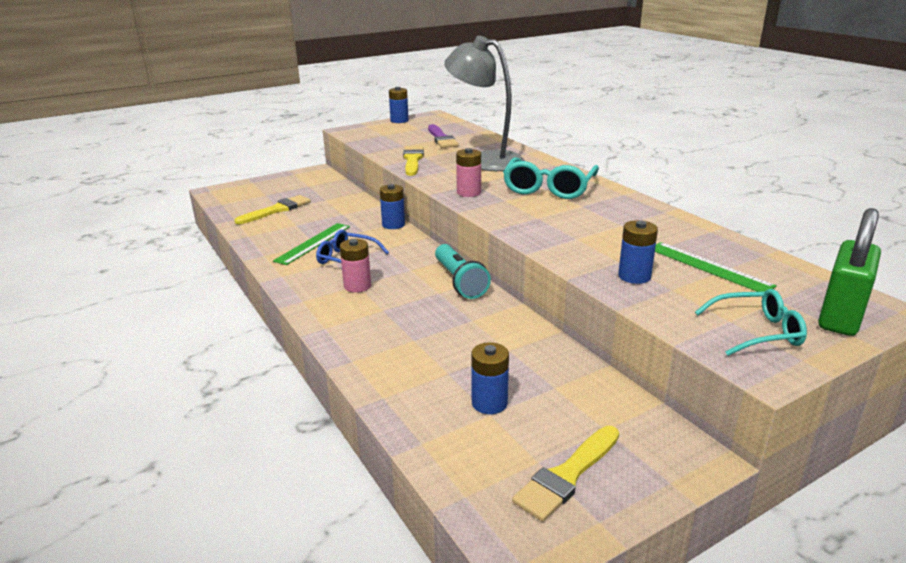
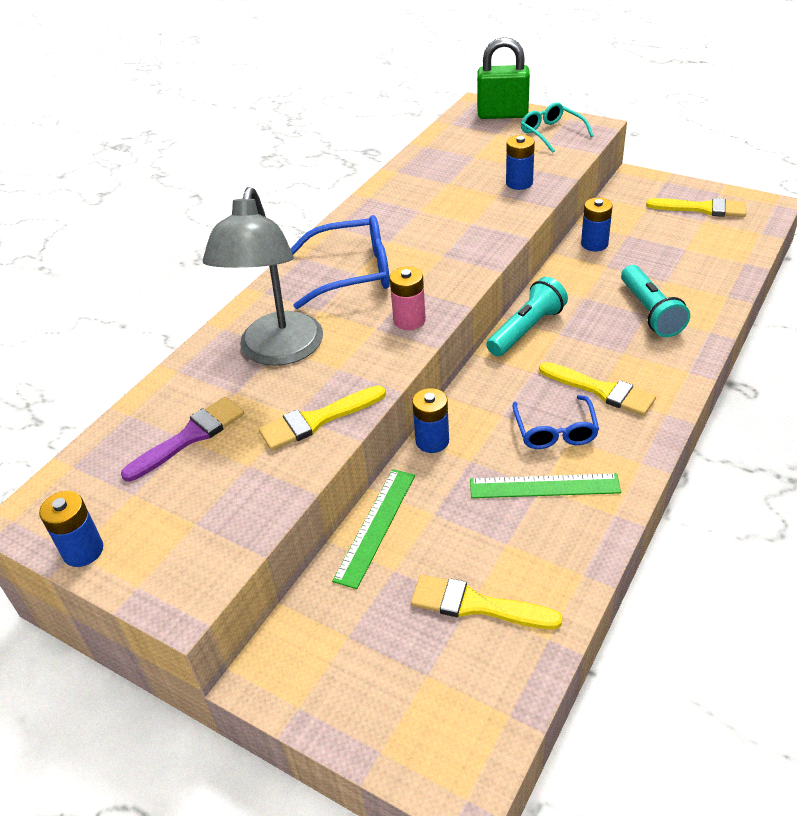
camera: 115 degrees left, 15 degrees up
(357, 286) = (601, 390): pink battery -> yellow brush
(414, 342) = (650, 312): none -> turquoise flashlight
(489, 403) = (676, 252): blue battery -> blue battery (594, 244)
(549, 188) = (351, 273): turquoise glasses -> blue glasses
(708, 267) = (471, 161): green ruler -> green ruler (376, 526)

